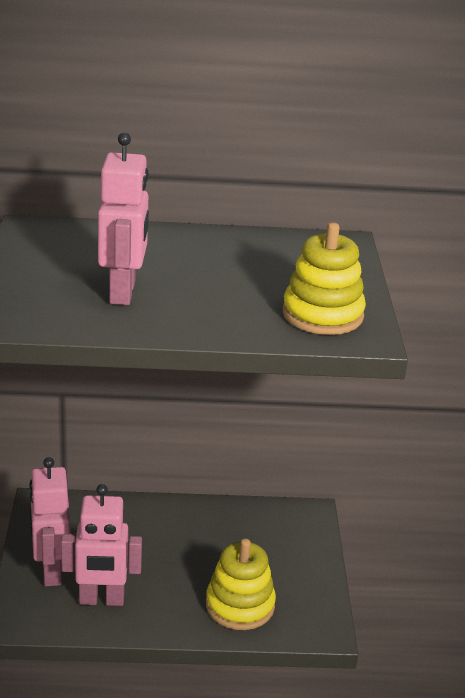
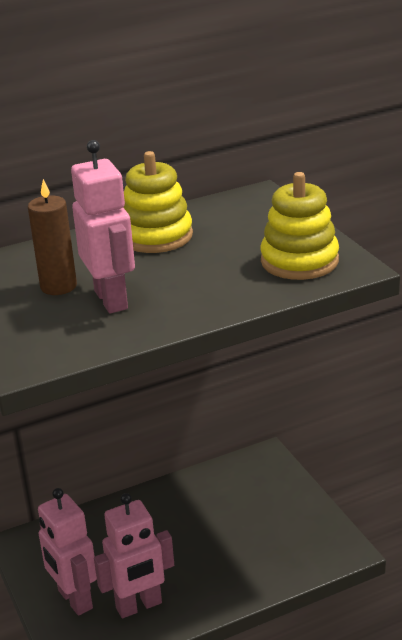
camera: 20 degrees left, 0 degrees up
(90, 266) = (58, 286): none -> brown candle
(240, 605) = (262, 559): yellow stacking toy -> yellow stacking toy (156, 236)

